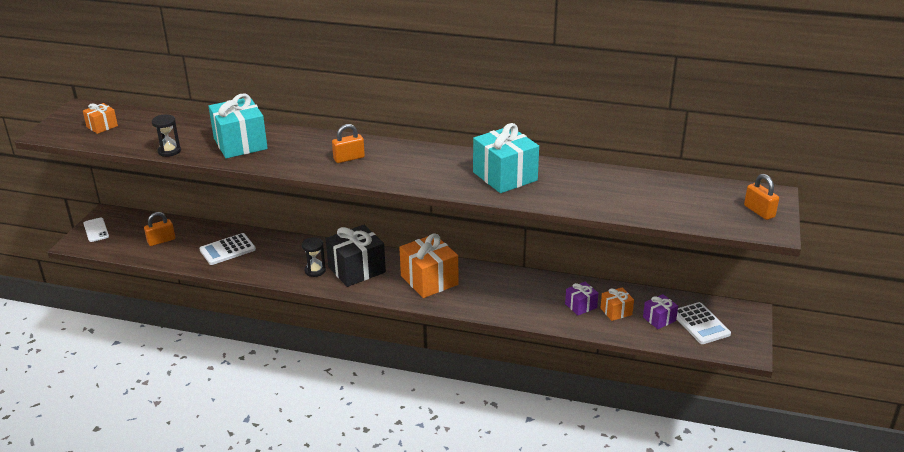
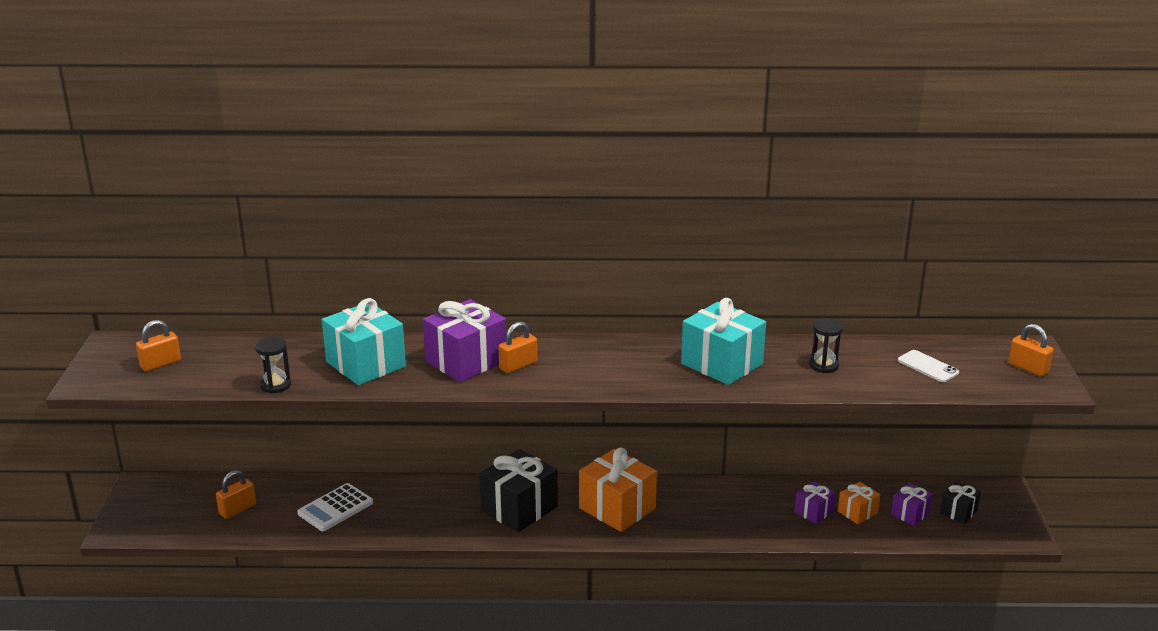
camera: 15 degrees left, 5 degrees down
(96, 230) = (136, 508): white phone -> white phone (927, 367)
(102, 126) = (160, 364): orange gift -> orange padlock
(313, 150) = (466, 361): none -> purple gift
(315, 270) = (466, 518): black hourglass -> black hourglass (823, 365)
(700, 324) = (958, 512): white calculator -> black gift

